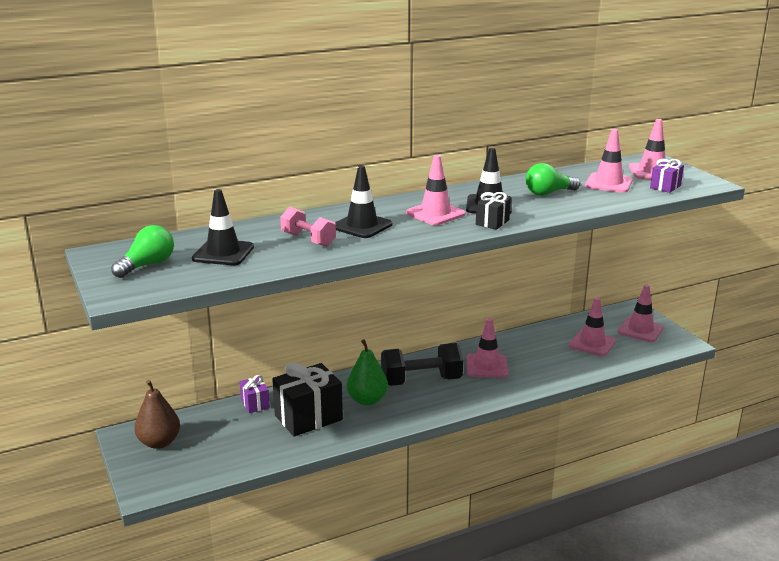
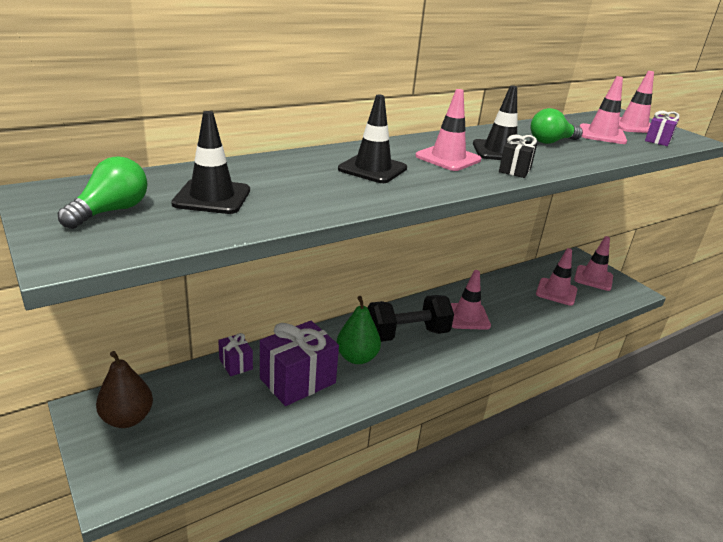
camera: 10 degrees left, 5 degrees up
(308, 240) = (315, 183): pink dumbbell -> none
(308, 417) = (298, 381): black gift -> purple gift

